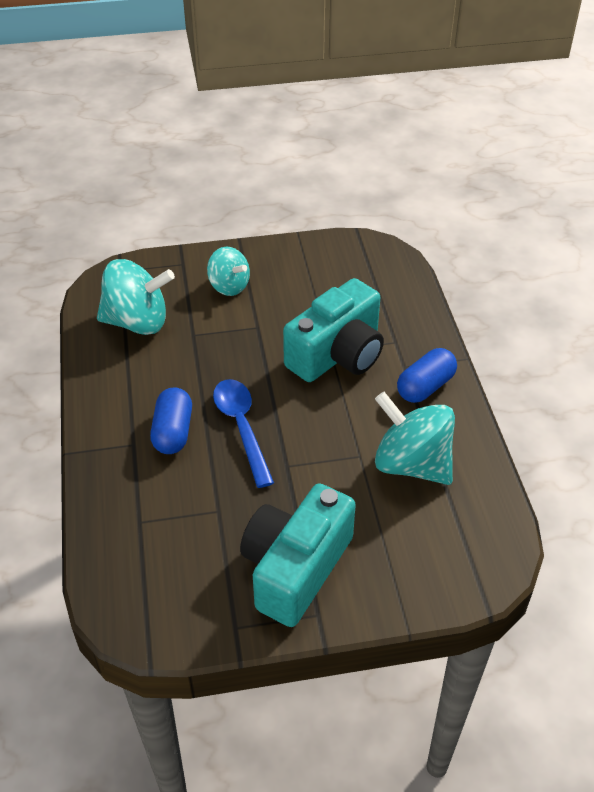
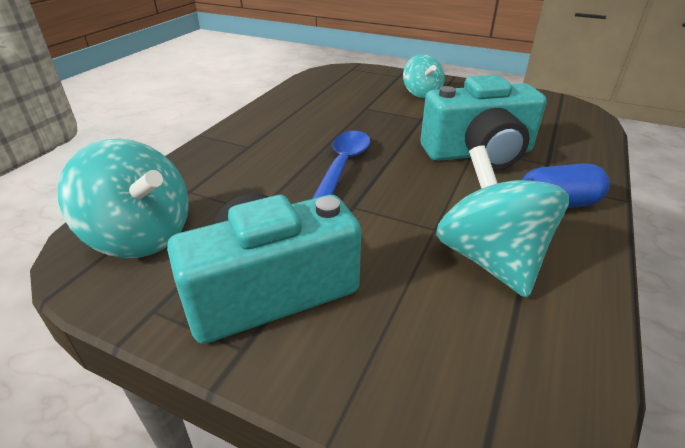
camera: 35 degrees right, 10 degrees down
(137, 322) = (333, 91): turquoise spinning top -> turquoise spinning top (141, 236)
(173, 432) = (285, 150): blue capsule -> none

